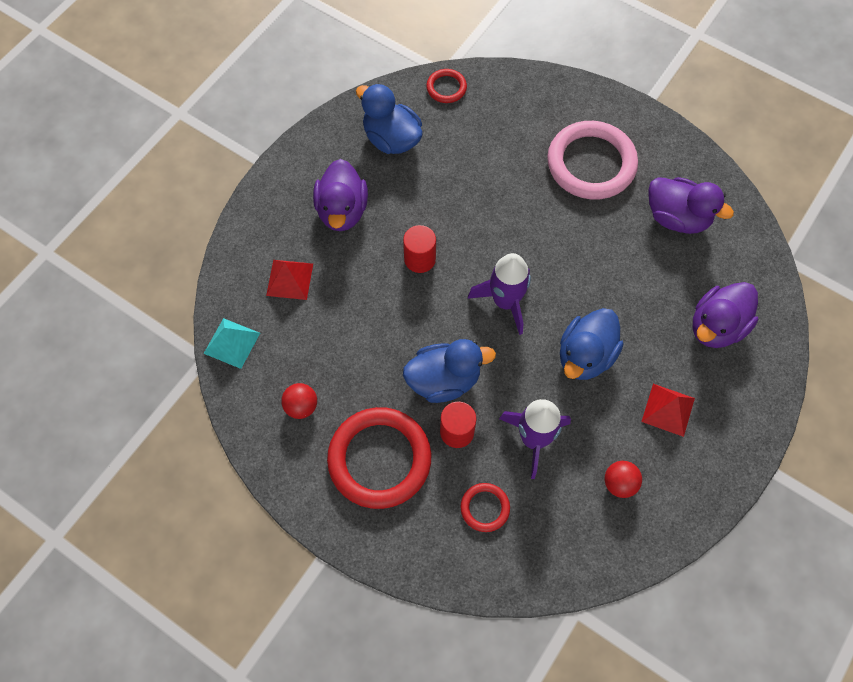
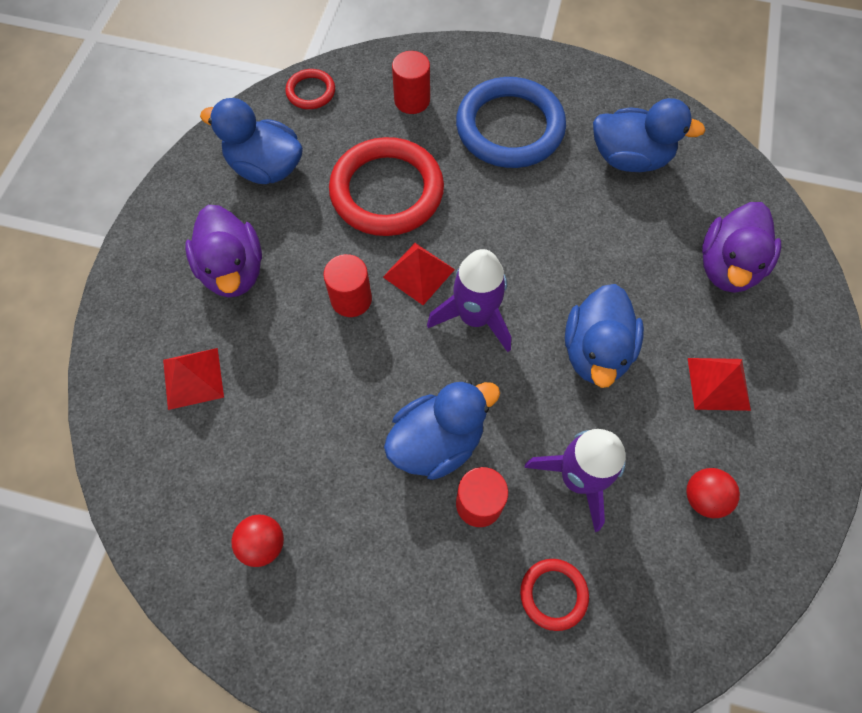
camera: 20 degrees left, 0 degrees up
(232, 343) = (140, 489): turquoise pyramid -> none
(379, 459) = (393, 579): red ring -> red ring (387, 191)
(476, 256) = (419, 273): none -> red pyramid
(522, 118) = (412, 100): none -> red cylinder
(591, 164) = (509, 128): pink ring -> blue ring
(677, 218) = (630, 158): purple duck -> blue duck

